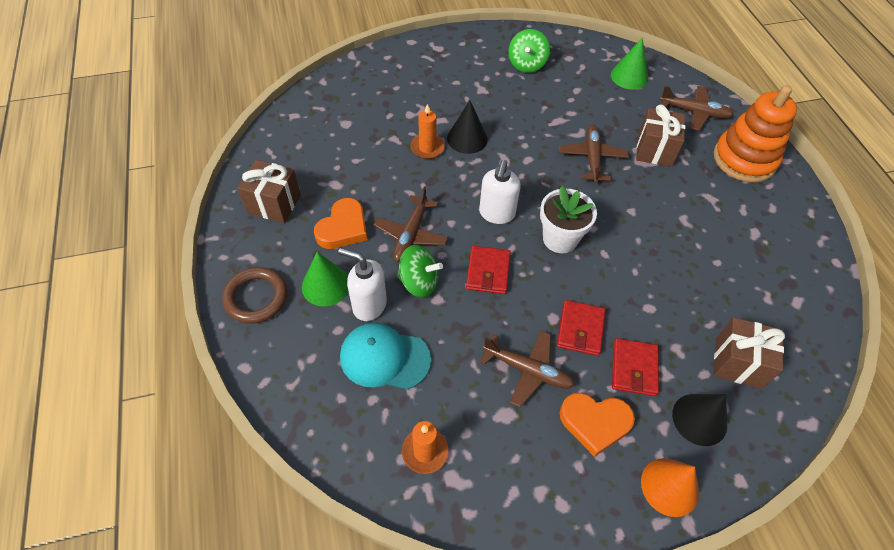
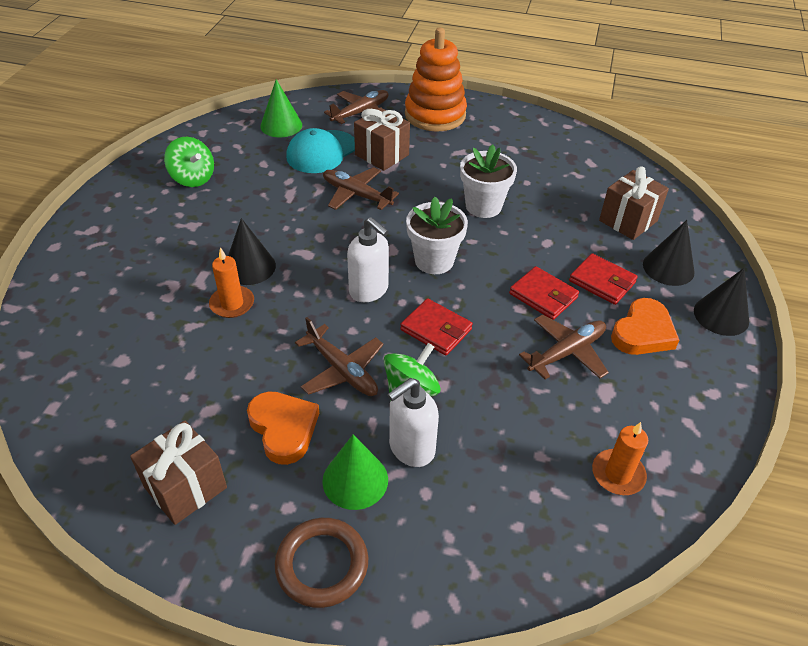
camera: 60 degrees left, 10 degrees down
(384, 358) = (489, 463): turquoise cap -> turquoise cap (321, 152)
(654, 244) = (483, 206): none -> white flower pot
(669, 486) = (721, 315): orange cone -> black cone

